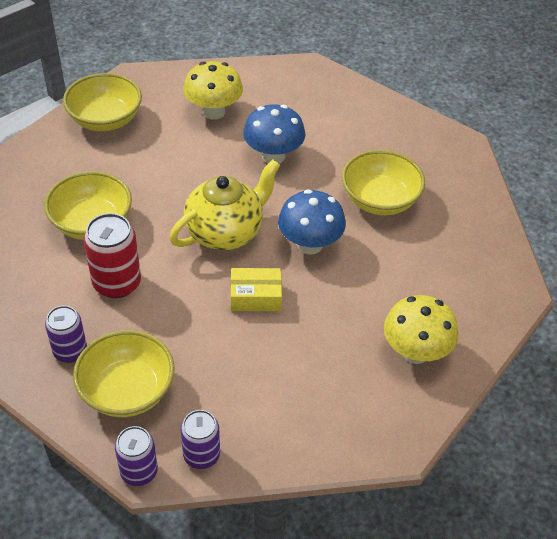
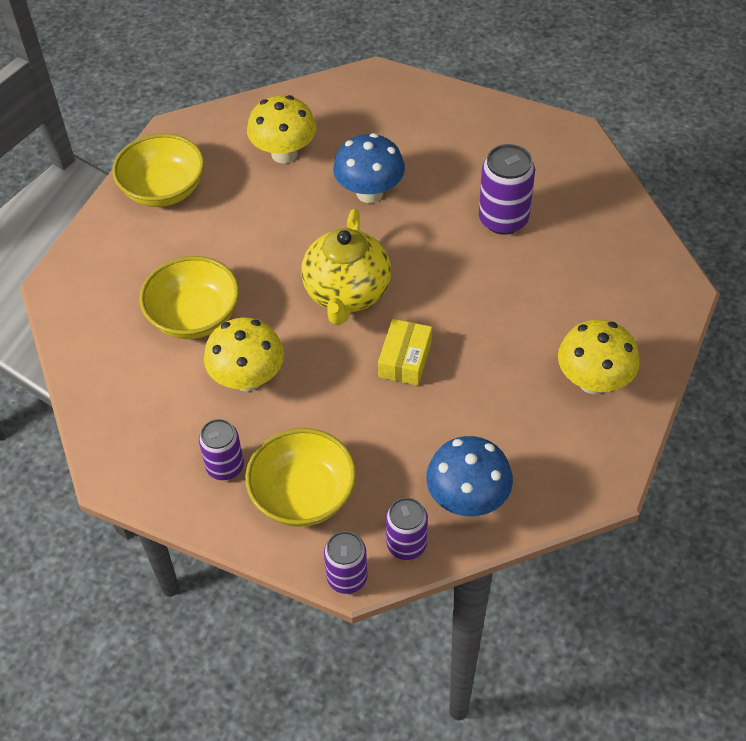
camera: 10 degrees left, 5 degrees up
(117, 283) = (248, 379): red can -> yellow mushroom
(225, 232) = (347, 293): yellow teapot -> yellow teapot turned 150 degrees clockwise
(256, 296) = (405, 359): yellow box -> yellow box turned 60 degrees counterclockwise
(310, 244) = (443, 287): blue mushroom -> blue mushroom (467, 499)
(380, 200) = (503, 219): yellow bowl -> purple can

